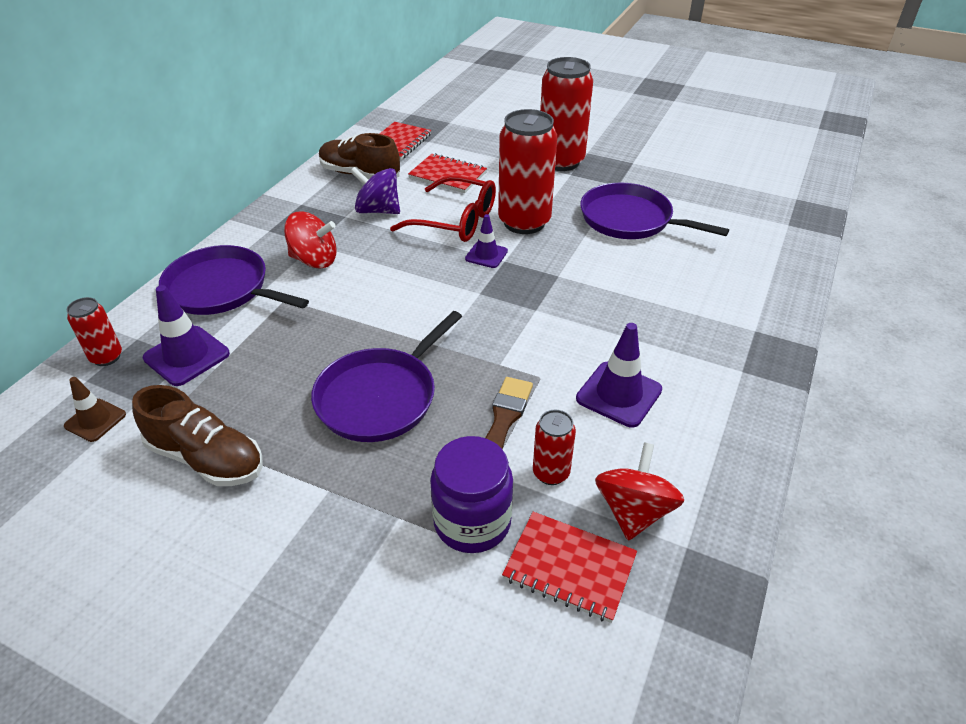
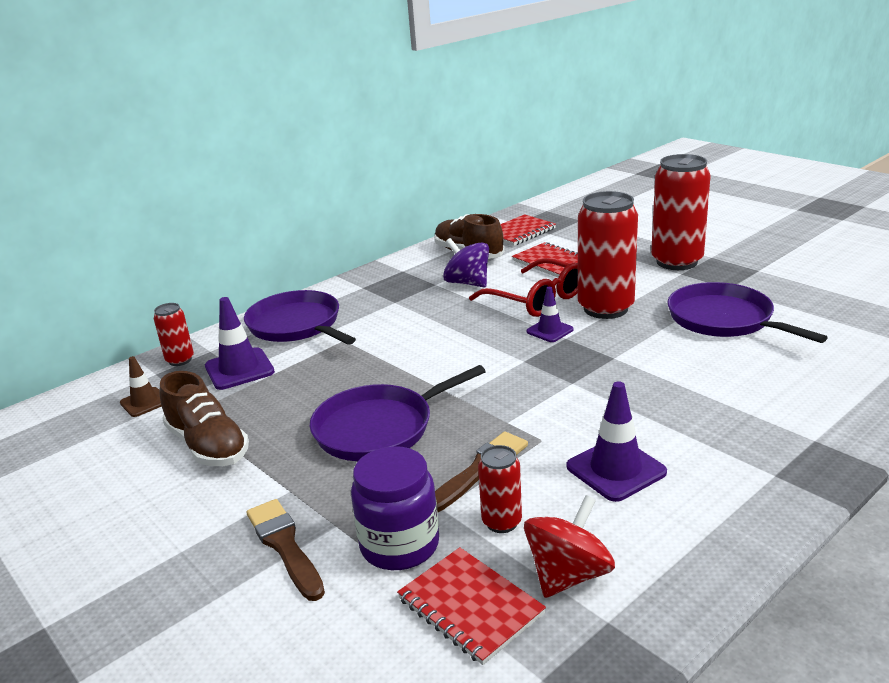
camera: 25 degrees right, 15 degrees down
(314, 260) = (387, 314): red spinning top -> none
(360, 554) = (285, 546): none -> brown brush

